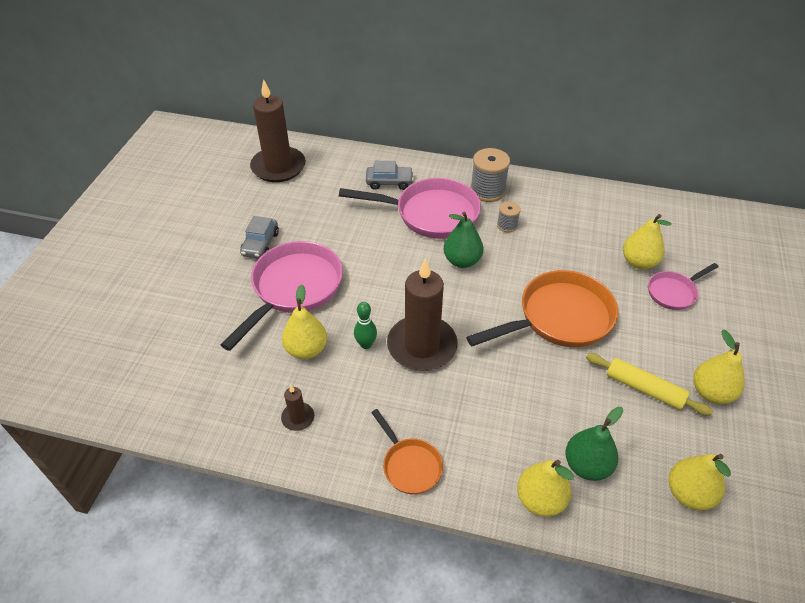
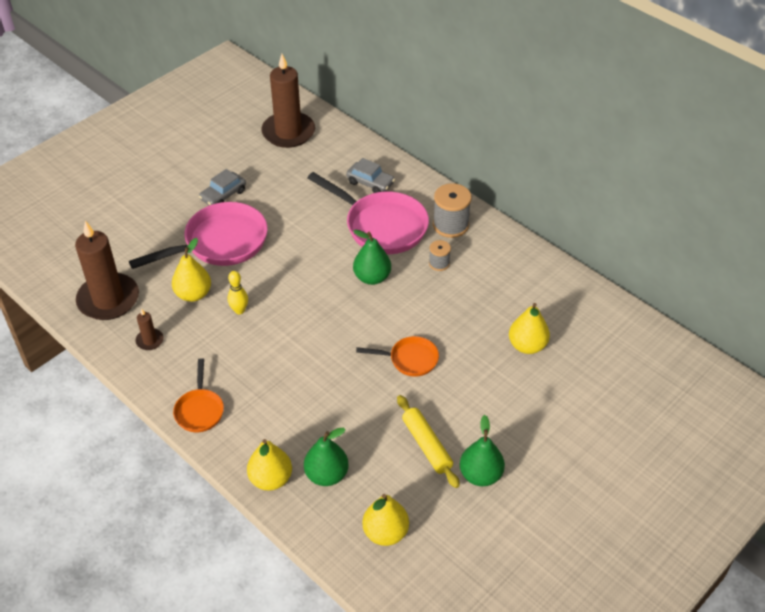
camera: 30 degrees right, 0 degrees up
(366, 344) = (239, 310): green bowling pin -> yellow bowling pin
(422, 346) = (280, 331): brown candle -> brown candle (108, 299)
(559, 318) = (410, 359): orange pan -> orange pan, size x0.53
(674, 292) = (533, 384): pink pan -> none
(711, 392) = (480, 475): yellow pear -> green pear

